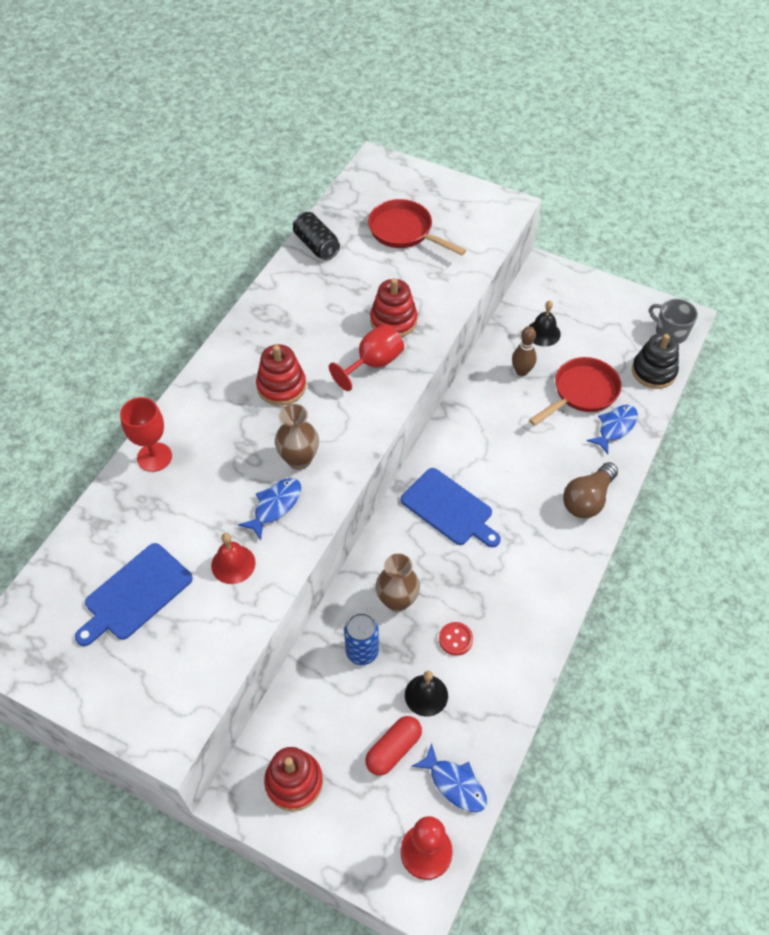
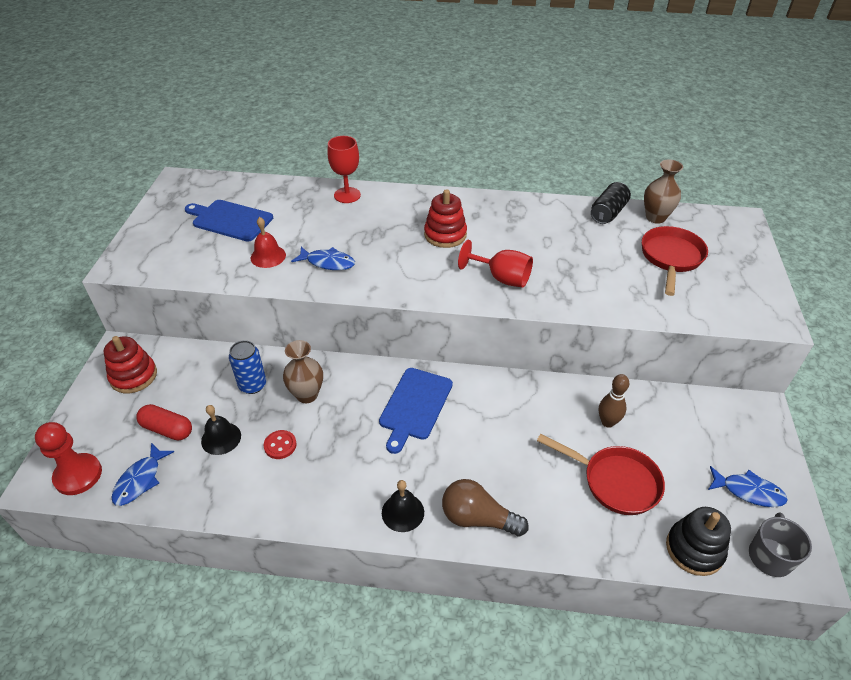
camera: 70 degrees right, 10 degrees down
(299, 459) = (377, 263): brown vase -> brown vase (655, 217)
(393, 321) = (558, 278): red stacking toy -> none
(543, 333) = (671, 428): black bell -> black bell (403, 512)
(615, 427) = (587, 525): blue fish -> blue fish (748, 491)

